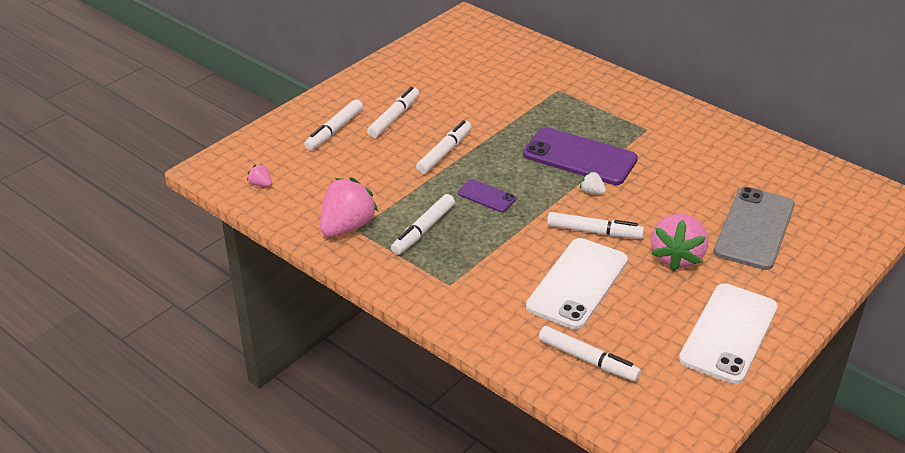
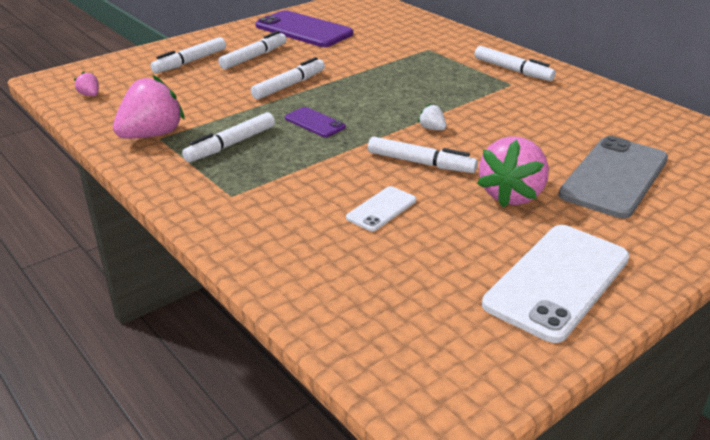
camera: 10 degrees right, 5 degrees down
(577, 283) = (381, 209): white phone -> white phone, size x0.50
(579, 157) = (430, 100): purple phone -> purple phone (304, 30)
(587, 359) = (361, 290): white marker -> white marker (512, 70)

